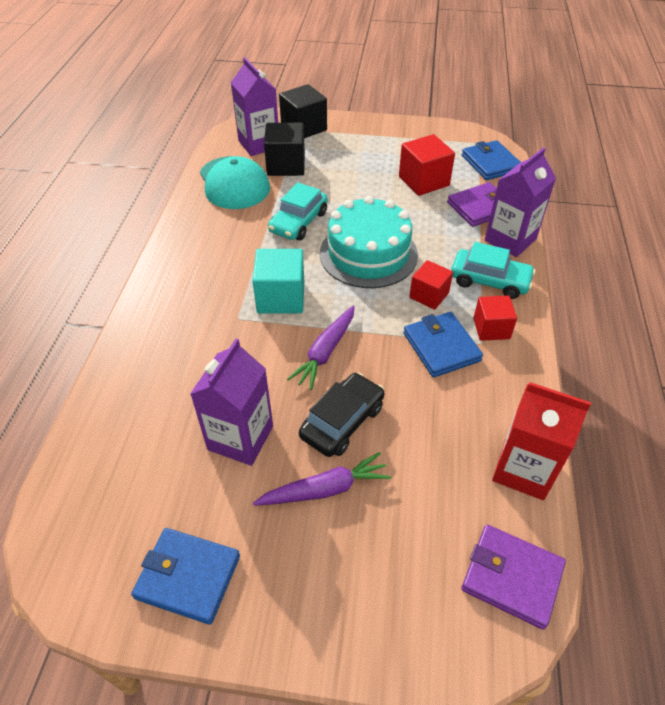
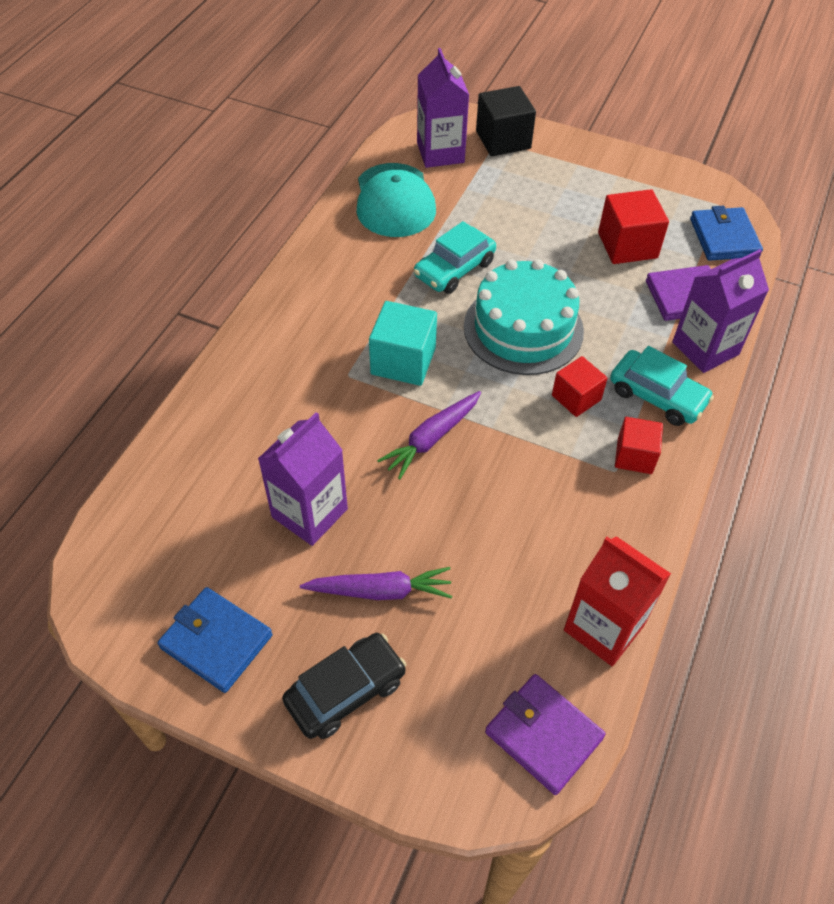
camera: 15 degrees right, 5 degrees up
(286, 165) = (464, 189): black cube -> none
(342, 421) = (423, 523): black car -> black car (346, 691)
(441, 347) = (566, 464): blue wallet -> none

